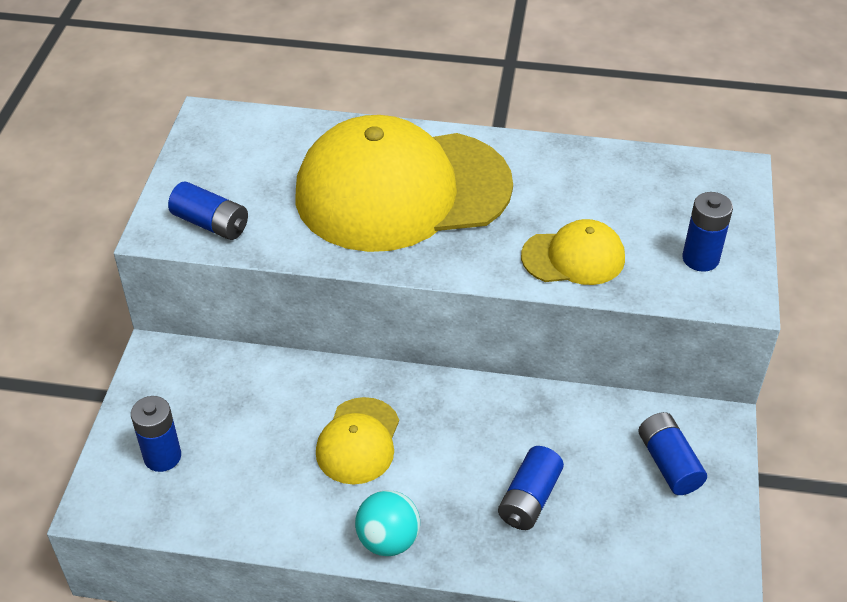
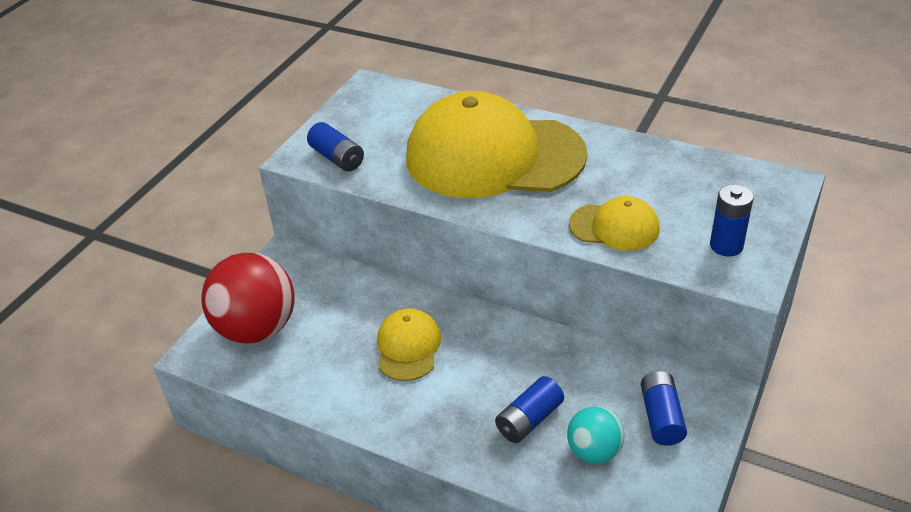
camera: 20 degrees right, 5 degrees down
(162, 456) = (257, 329): blue battery -> red ball
(358, 441) = (408, 347): yellow cap -> yellow cap turned 150 degrees clockwise
(388, 540) = (401, 426): turquoise ball -> turquoise ball (594, 451)

